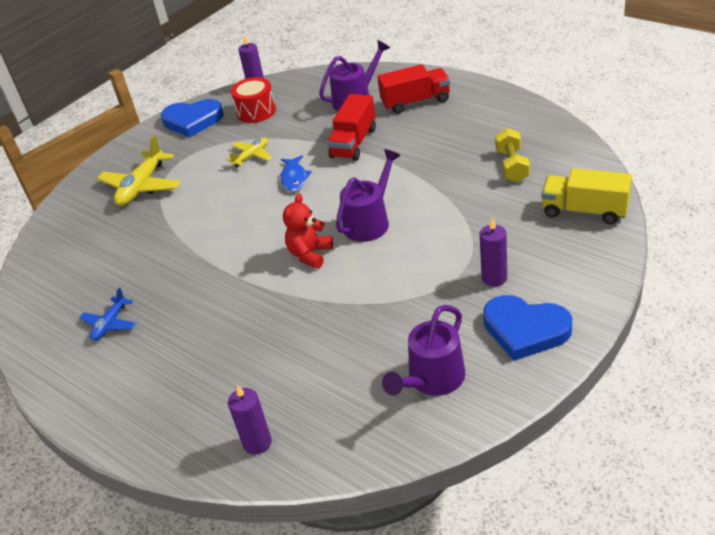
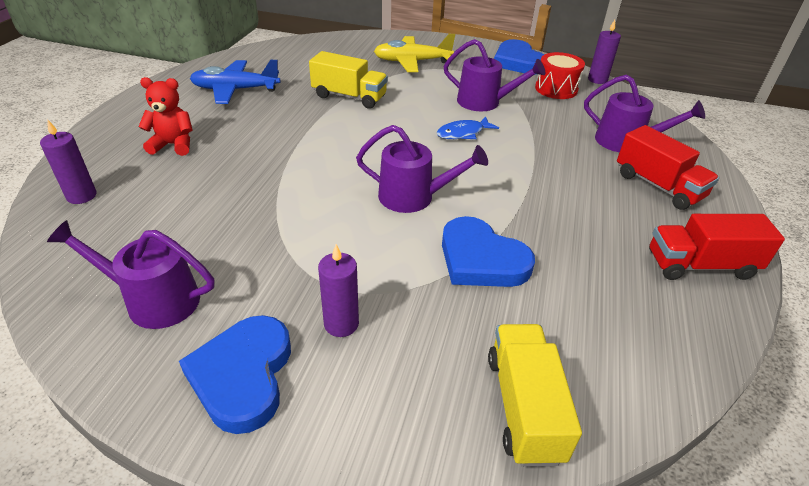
camera: 60 degrees right, 0 degrees up
(110, 324) = (235, 90): blue plane -> blue plane, size x1.72
(184, 239) = (349, 97): none -> yellow truck
(252, 156) = (484, 102): yellow plane -> purple watering can
(310, 254) = (347, 169): red teddy bear -> red teddy bear (173, 145)
(353, 143) = (546, 157): red truck -> red truck (700, 265)
(457, 201) = (481, 259): none -> blue heart
(512, 166) = (585, 300): yellow dumbbell -> none

